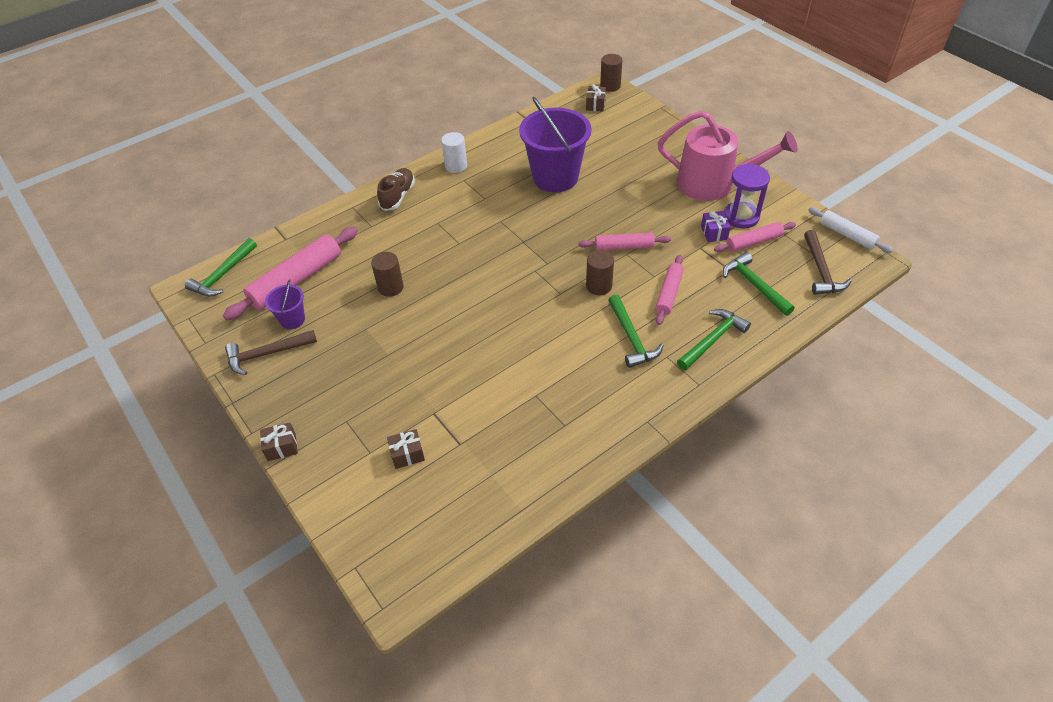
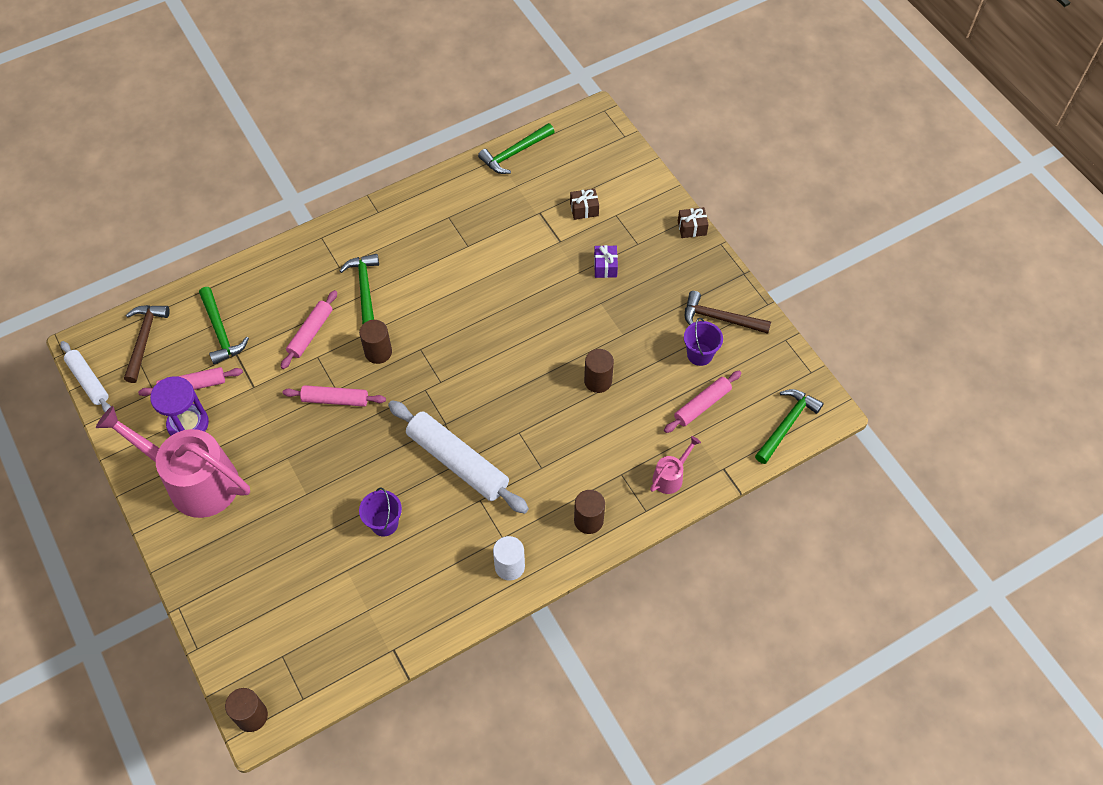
camera: 175 degrees left, 10 degrees up
(267, 354) = (720, 318): brown hammer -> brown hammer turned 150 degrees counterclockwise
(296, 280) = (702, 405): pink rolling pin -> pink rolling pin, size x0.58
(330, 229) = (670, 476): none -> pink watering can
(398, 196) = (588, 520): brown shoe -> brown cylinder
(507, 218) = (457, 462): none -> white rolling pin
(555, 177) = (384, 523): purple bucket -> purple bucket, size x0.47
(595, 105) = (288, 671): brown gift -> none
(713, 340) = (290, 277): green hammer -> green hammer (514, 153)
(714, 233) = (229, 405): purple gift -> purple gift (605, 267)

